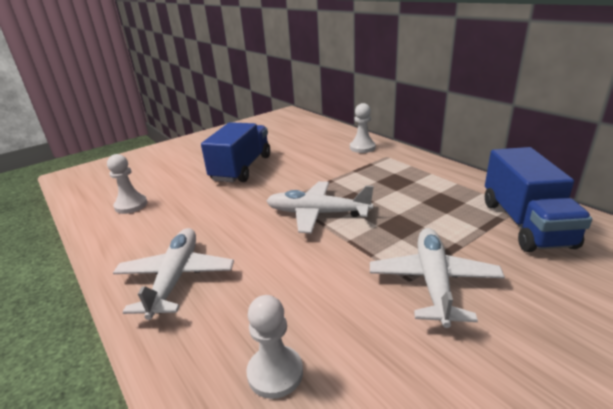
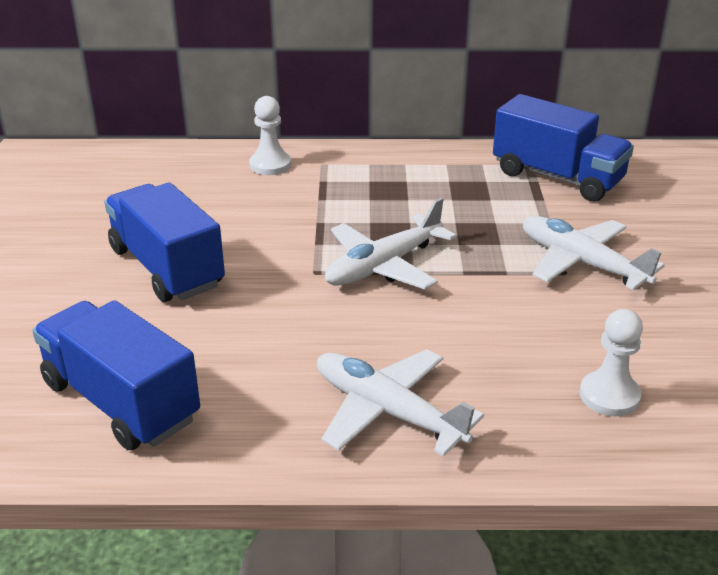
camera: 55 degrees left, 5 degrees up
(131, 205) = (121, 401): white pawn -> blue truck

